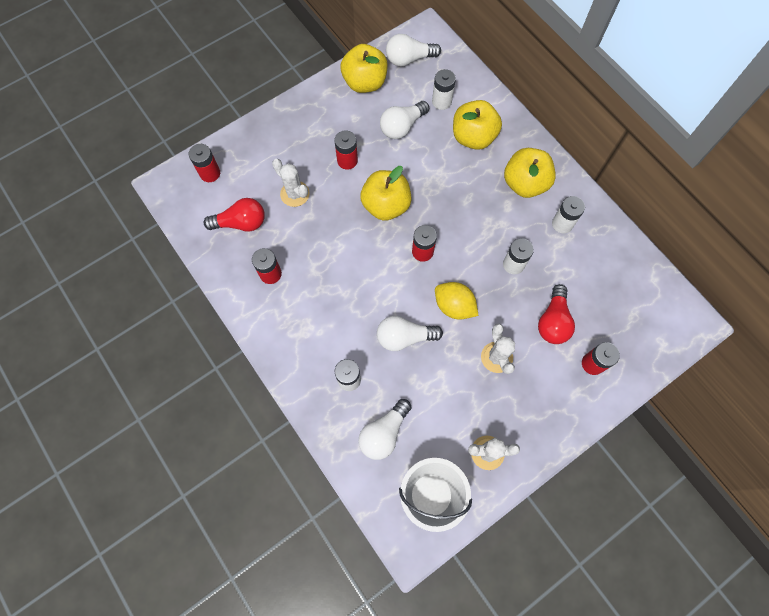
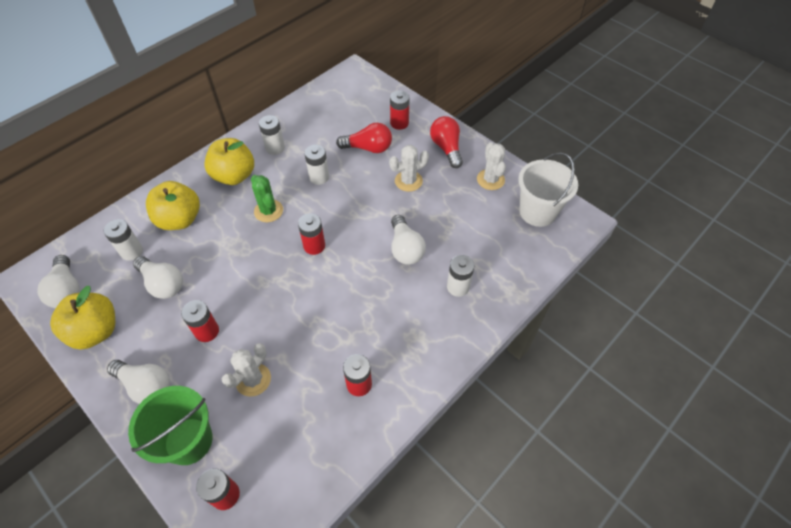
camera: 100 degrees left, 15 degrees down
(241, 223) = (297, 434): red light bulb -> red light bulb (446, 148)
(256, 149) = (188, 441): none -> green bucket
(384, 433) = (498, 251): white light bulb -> white light bulb (146, 386)
(386, 205) = (264, 284): yellow apple -> none
(454, 306) = (367, 215): yellow lemon -> none
(473, 213) = (268, 211): none -> green cactus

